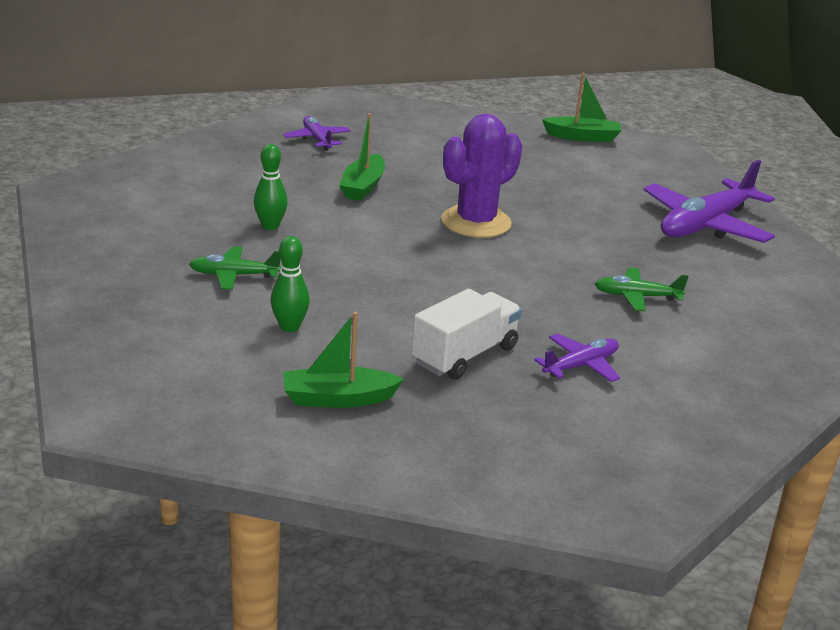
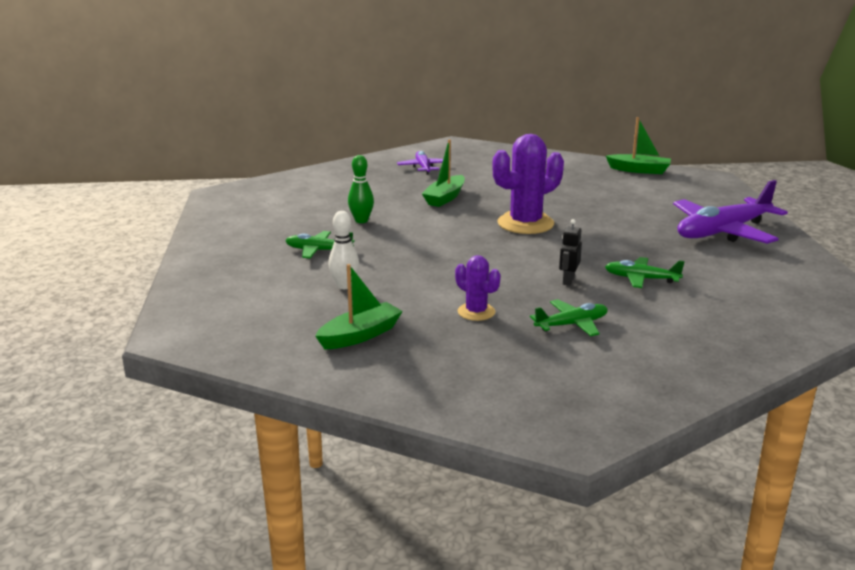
camera: 15 degrees right, 5 degrees down
(289, 327) = (344, 286): green bowling pin -> white bowling pin
(338, 398) = (360, 335): green boat -> green boat turned 135 degrees clockwise
(464, 355) = (476, 312): white truck -> purple cactus
(555, 303) = (568, 280): none -> black robot
(581, 366) = (572, 325): purple plane -> green plane

